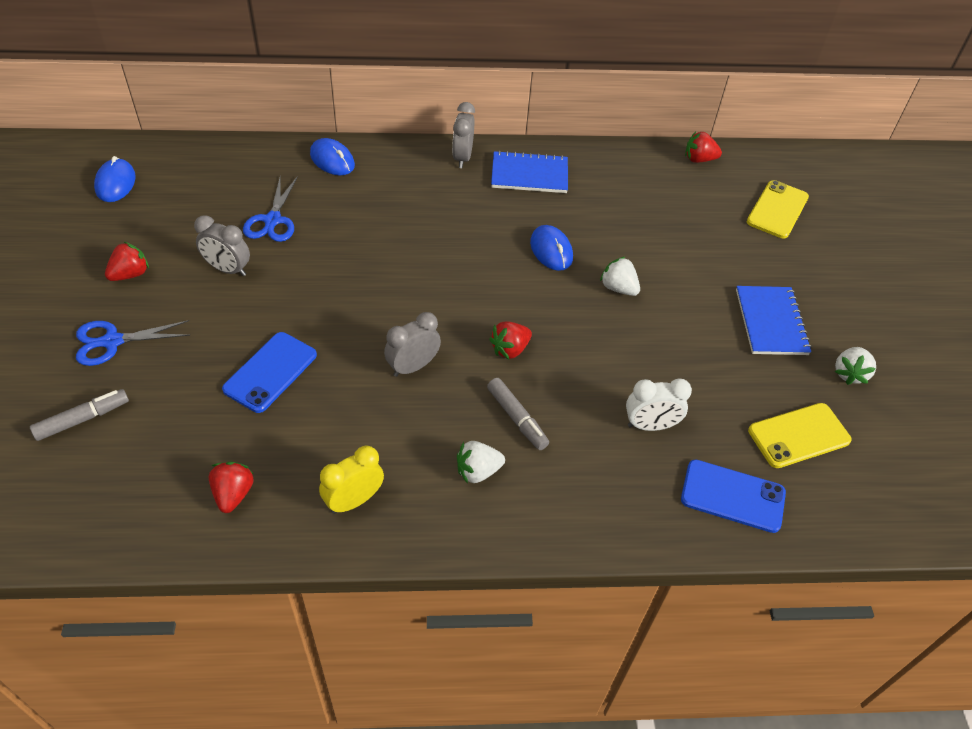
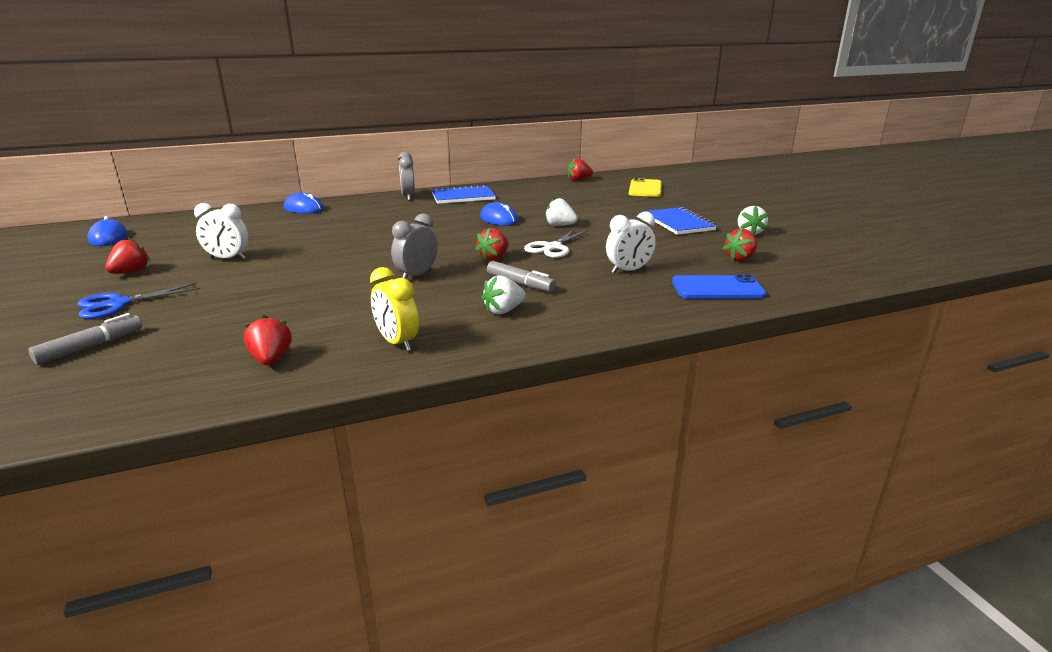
camera: 15 degrees left, 25 degrees down
(228, 269) = (227, 258): grey clock -> white clock
(270, 372) = (286, 296): blue phone -> none
(273, 220) = (262, 235): blue scissors -> none
(354, 500) = (397, 342): yellow clock -> yellow clock turned 75 degrees counterclockwise
(587, 343) = (553, 247): none -> white scissors
(799, 436) = (740, 258): yellow phone -> red strawberry

